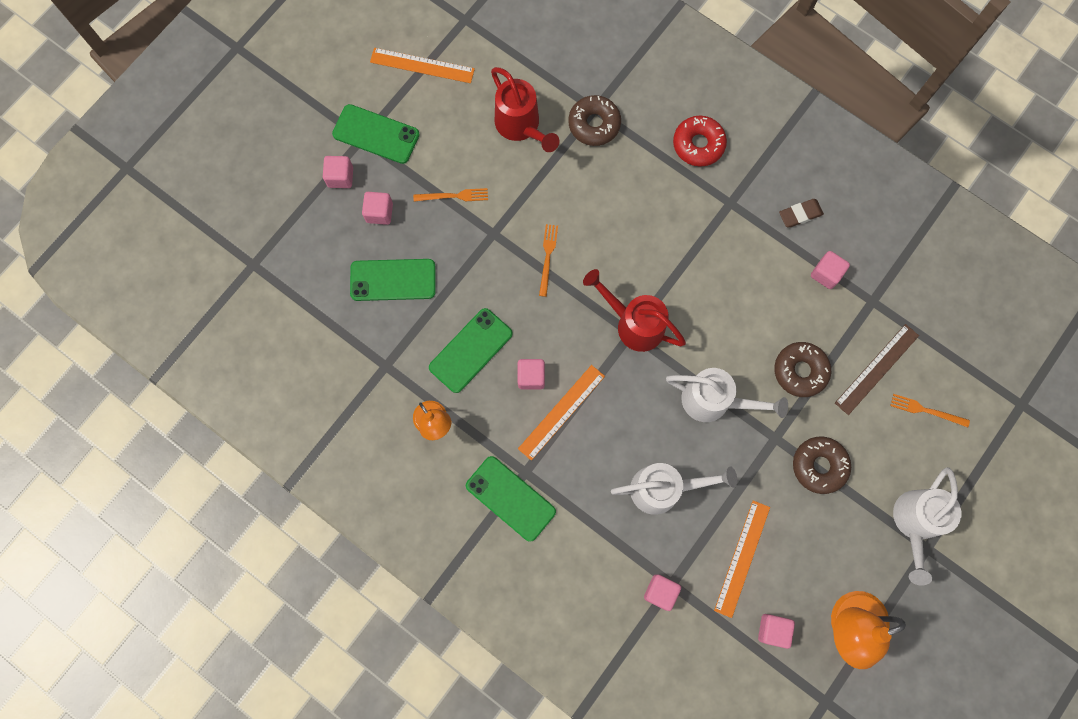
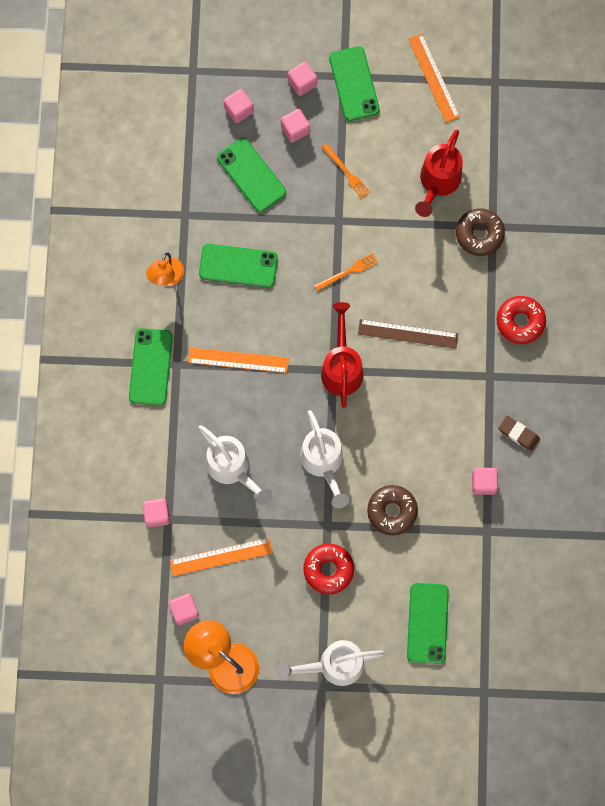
camera: 55 degrees right, 0 degrees up
(531, 377) = (249, 321): pink cube -> pink cube (239, 110)
(819, 466) = (328, 570): brown donut -> red donut
(877, 369) = (434, 567): brown ruler -> brown ruler (408, 334)
(926, 410) = (427, 623): orange fork -> green phone

